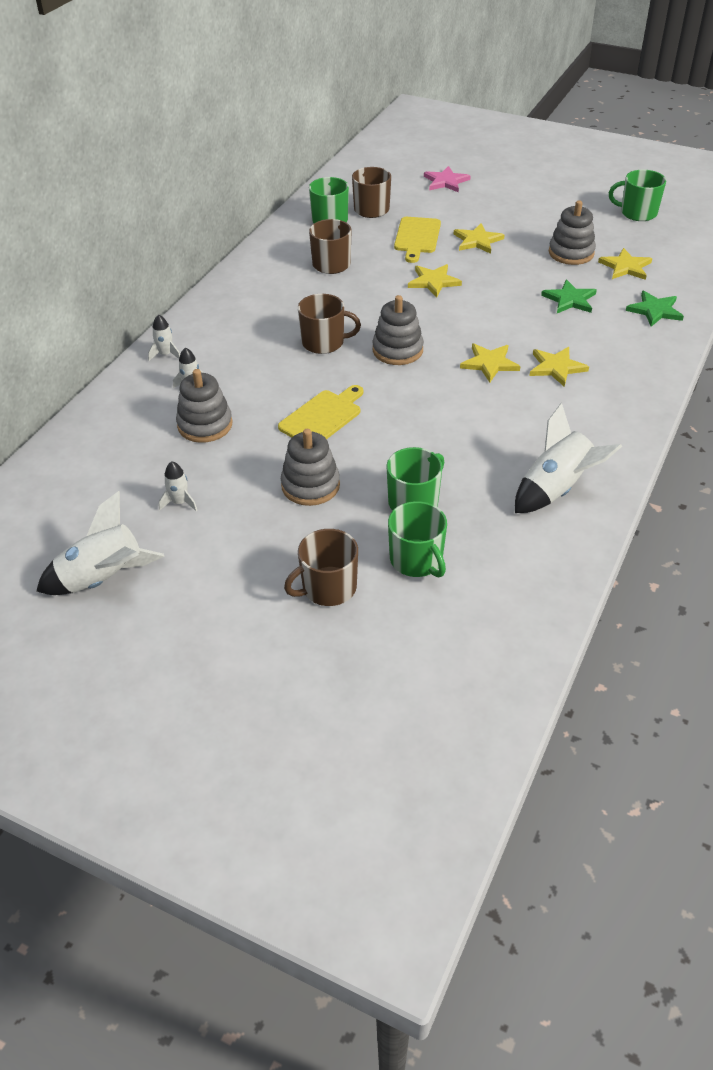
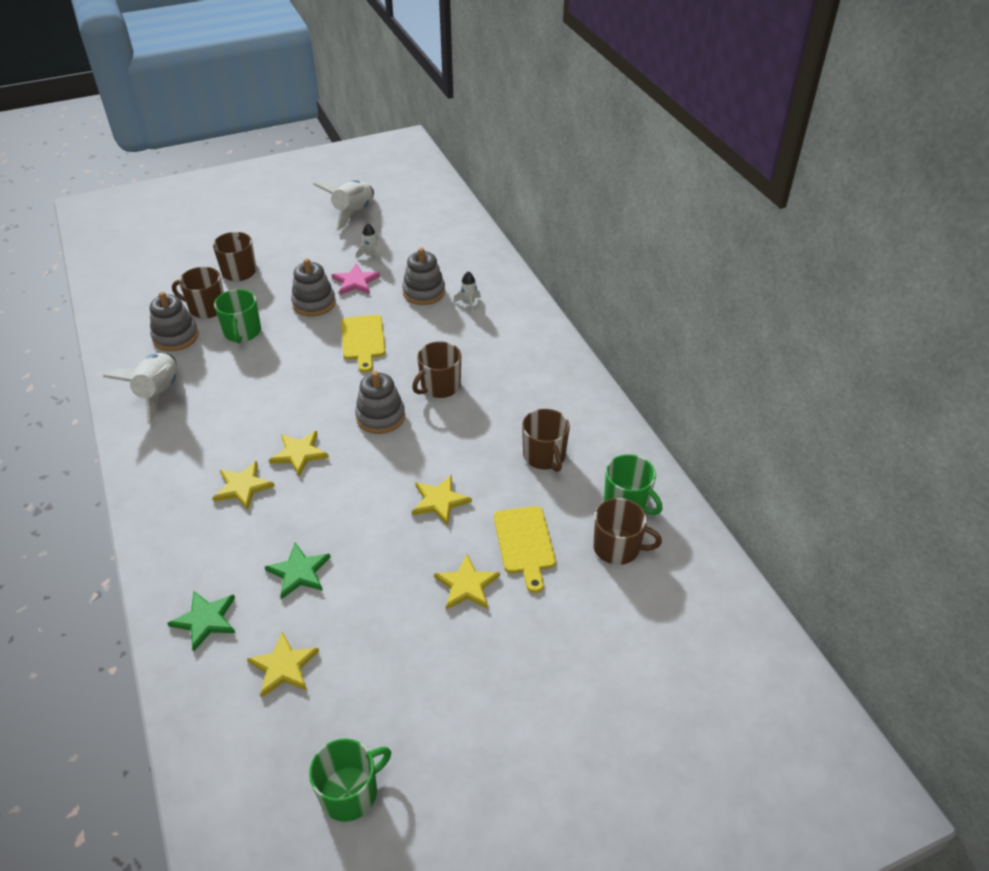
camera: 130 degrees right, 0 degrees up
(165, 354) = (522, 310): white rocket -> none
(417, 237) = (524, 543): yellow cutting board -> yellow cutting board turned 150 degrees counterclockwise
(417, 560) = (206, 308): green mug -> brown mug
(446, 181) = (617, 658): pink star -> pink star (355, 282)
(571, 253) = (359, 643): grey stacking toy -> grey stacking toy (175, 337)

